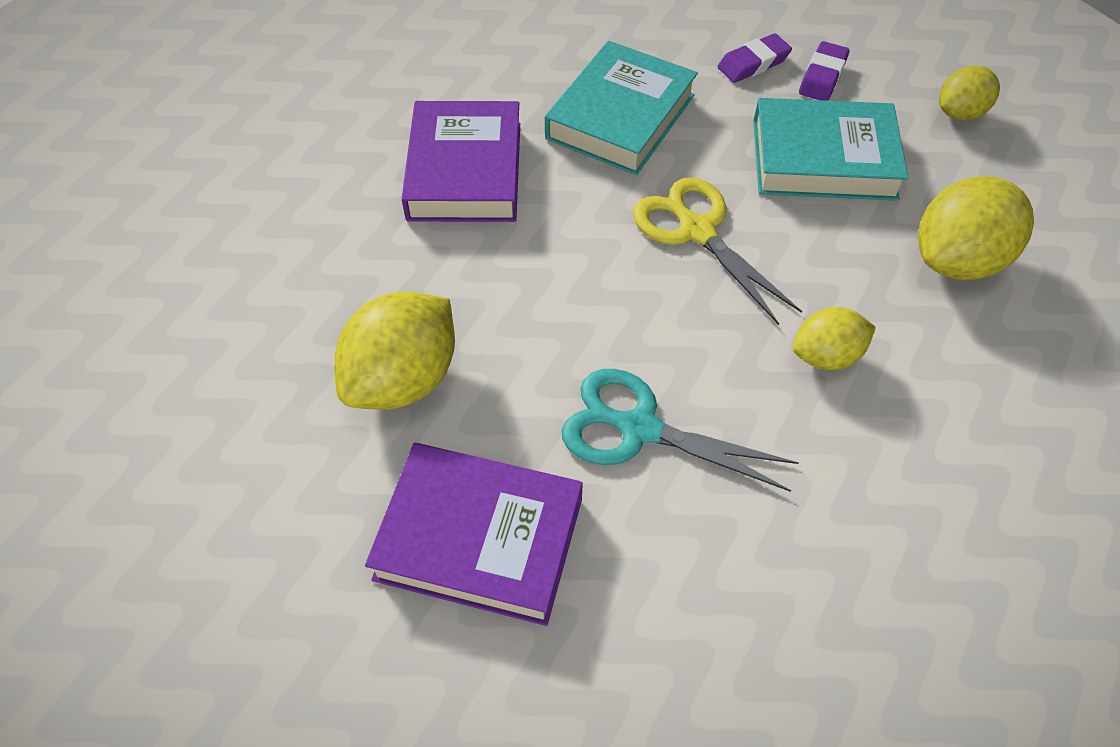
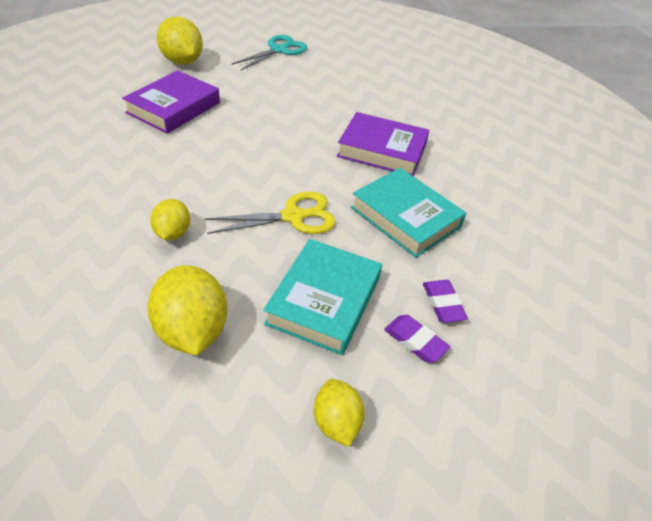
camera: 105 degrees right, 10 degrees down
(403, 379) = (261, 107): yellow lemon -> yellow lemon (182, 61)
(638, 428) = (186, 157): turquoise scissors -> turquoise scissors (279, 50)

